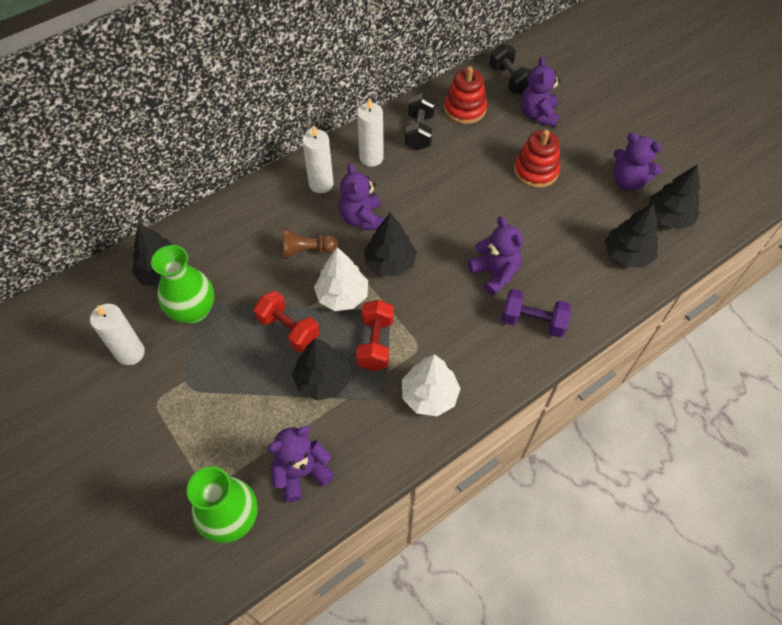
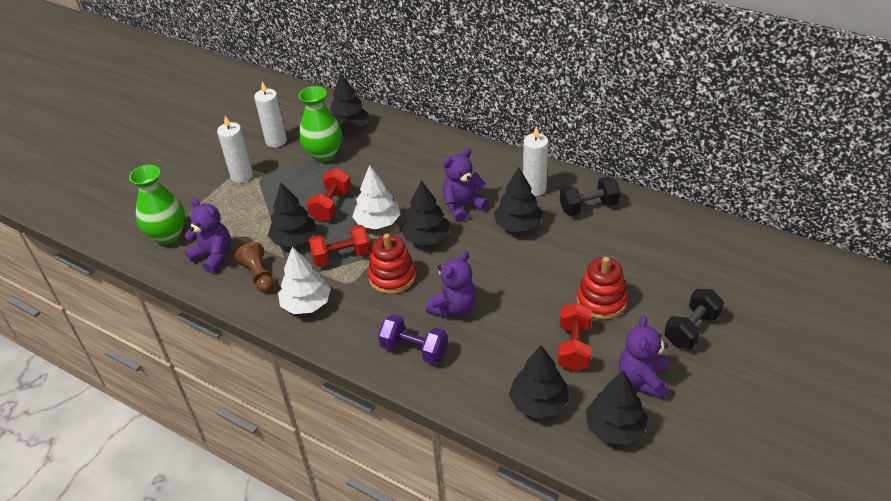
camera: 70 degrees right, 15 degrees down
(307, 250) = (410, 188): brown pawn -> brown pawn (259, 275)
(321, 184) = (484, 171): white candle -> white candle (242, 176)
(413, 188) = (518, 225): none -> black tree
(465, 109) = (643, 227): red stacking toy -> red stacking toy (392, 277)
(510, 80) = (713, 246): black dumbbell -> black dumbbell (691, 329)
(533, 321) = (414, 350): purple dumbbell -> purple dumbbell turned 60 degrees counterclockwise
(538, 115) = (681, 281): purple teddy bear -> none
(578, 209) = (574, 347): none -> red dumbbell

